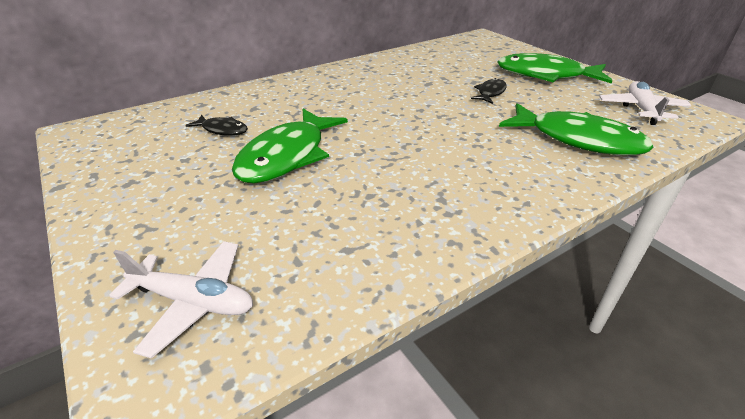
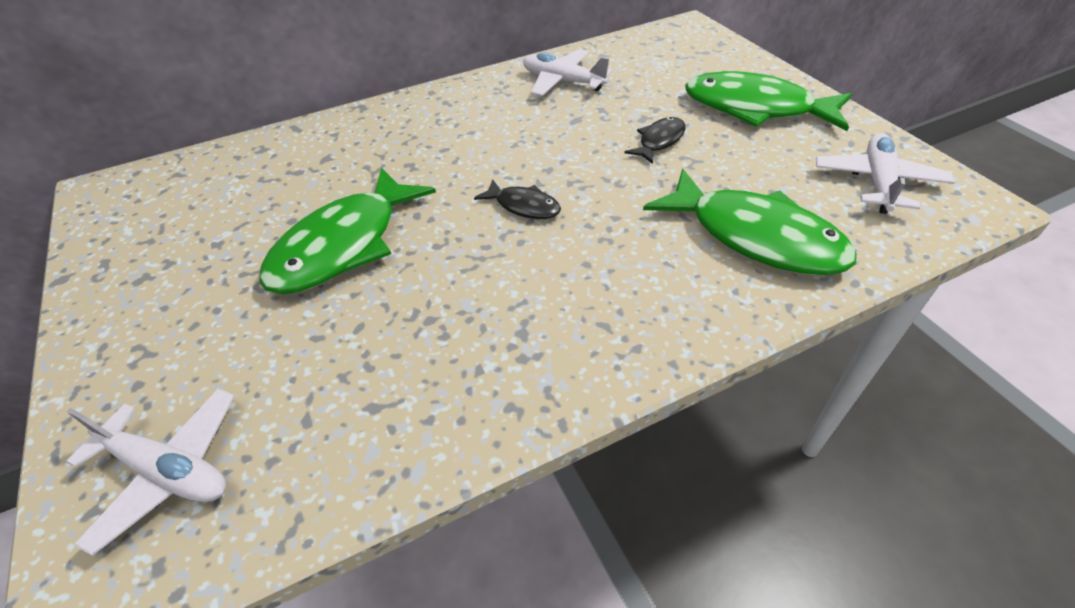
camera: 10 degrees right, 10 degrees up
(222, 130) = (275, 195): black fish -> black fish (524, 206)
(410, 64) = (563, 82): none -> white plane

